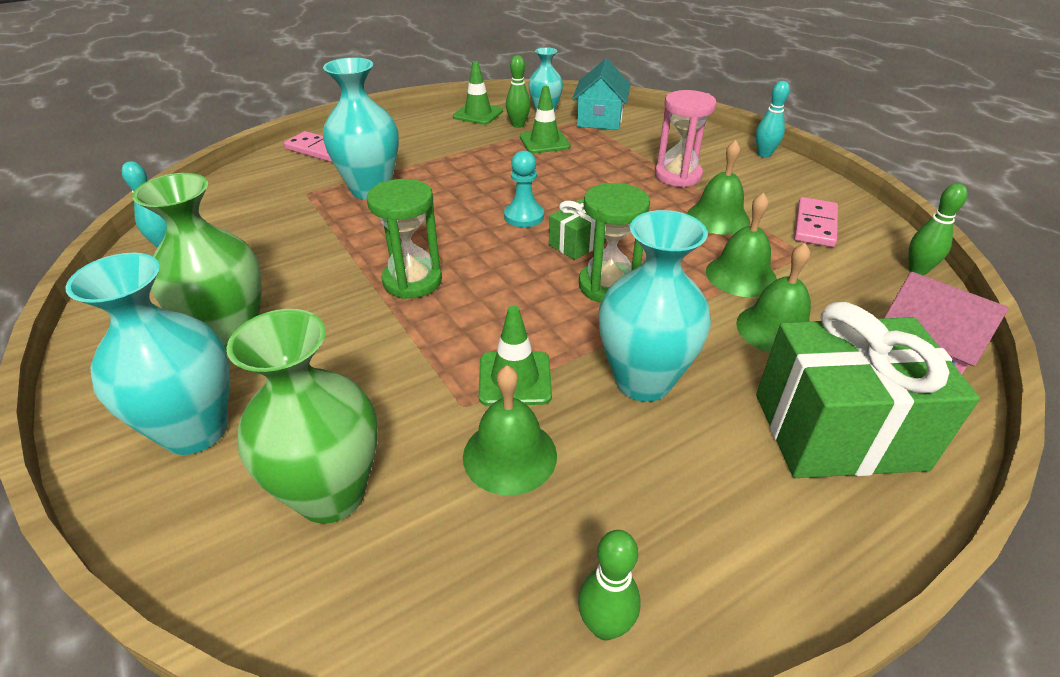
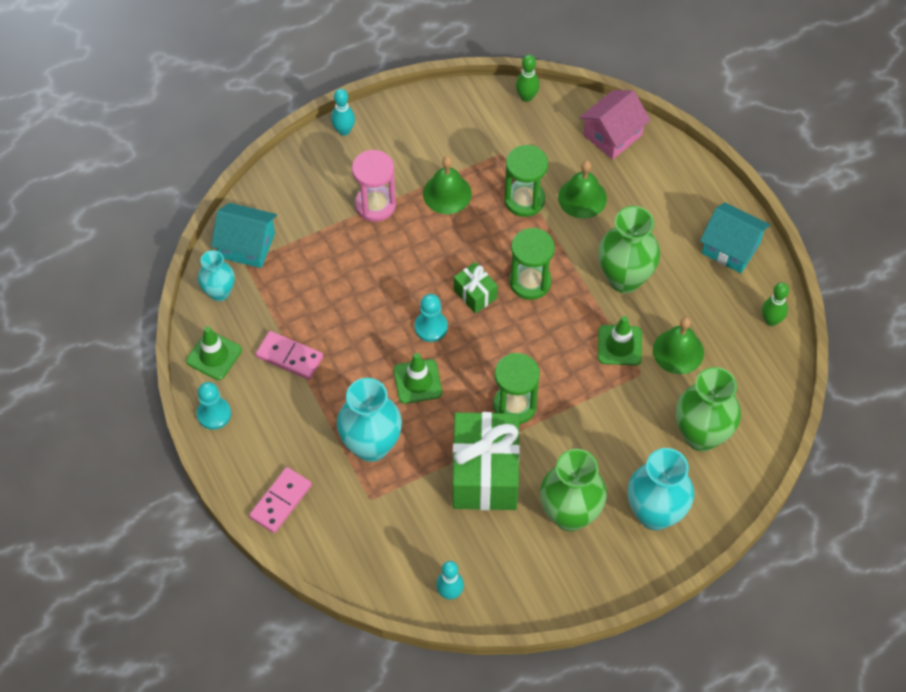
camera: 85 degrees left, 20 degrees up
(417, 118) = (214, 414): none -> turquoise pawn
(518, 125) = (248, 319): green bowling pin -> none
(544, 142) = (292, 299): green traffic cone -> green traffic cone (417, 381)
(643, 381) = (624, 278): turquoise vase -> green vase
(741, 275) = (524, 200): green bell -> green hourglass
(768, 540) = (731, 248): none -> turquoise house
(814, 225) = (464, 135): pink domino -> pink domino (289, 357)
(838, 431) = (666, 196): green gift -> green gift (485, 473)

